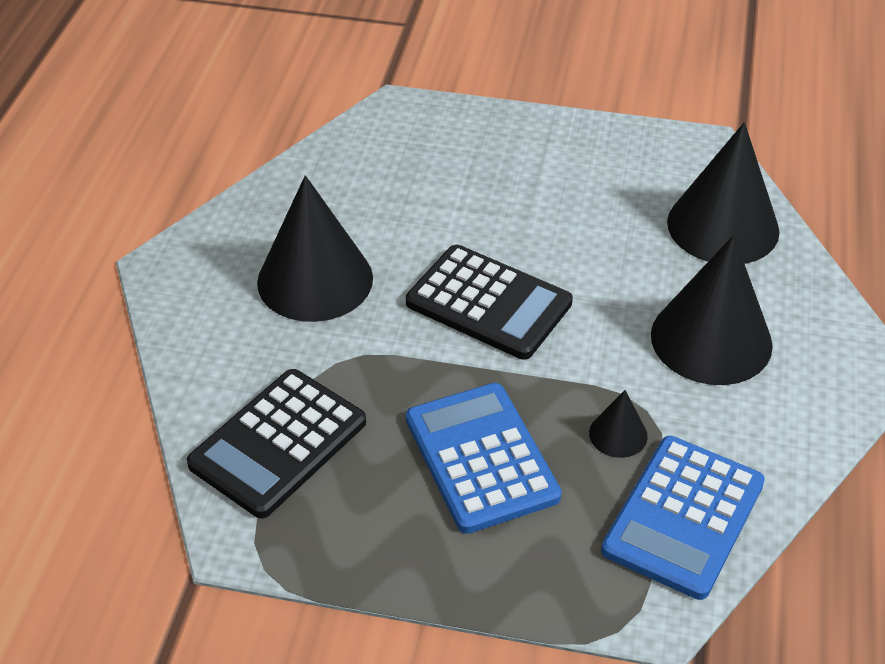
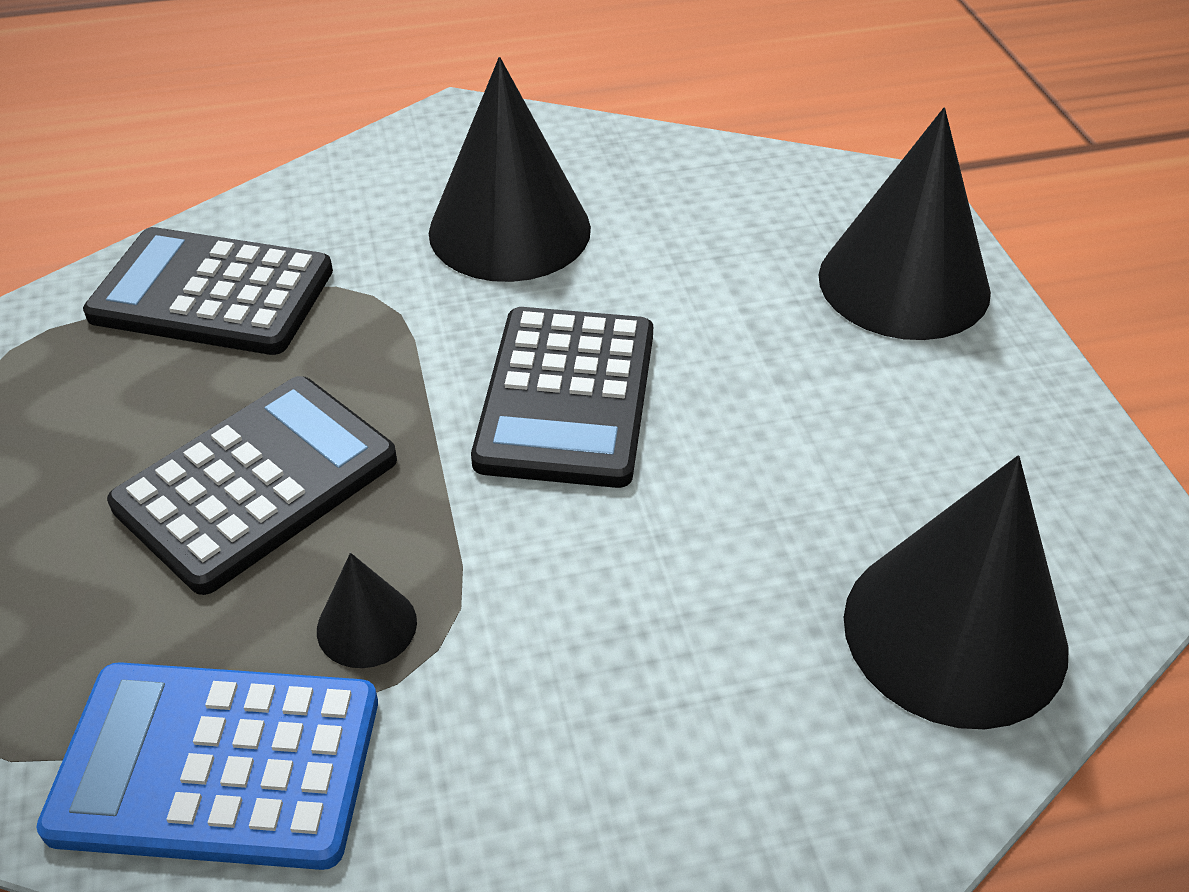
camera: 65 degrees right, 0 degrees up
(481, 458) = (256, 483): blue calculator -> black calculator
(711, 339) = (650, 693): black cone -> black cone (903, 283)

